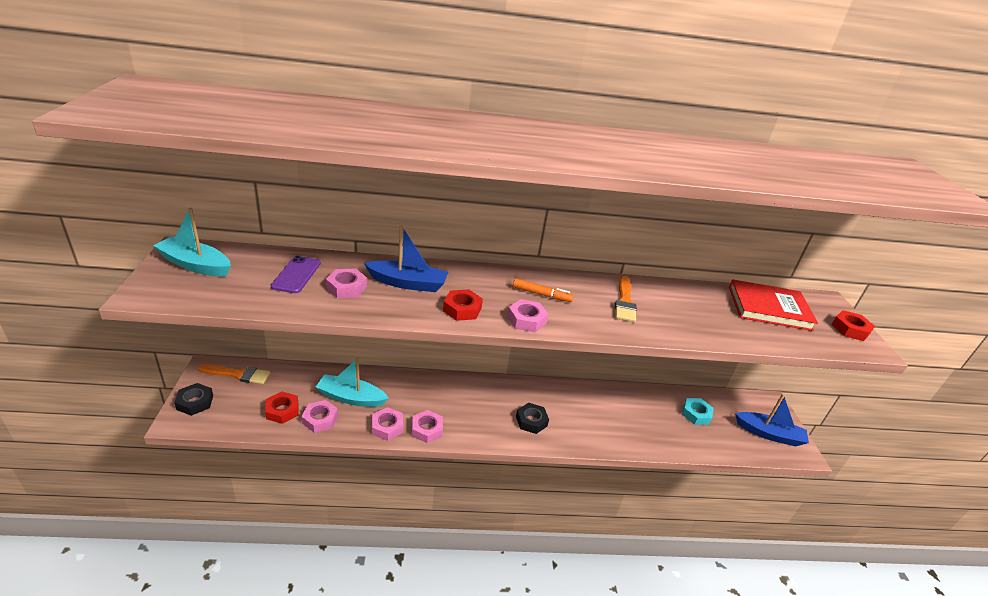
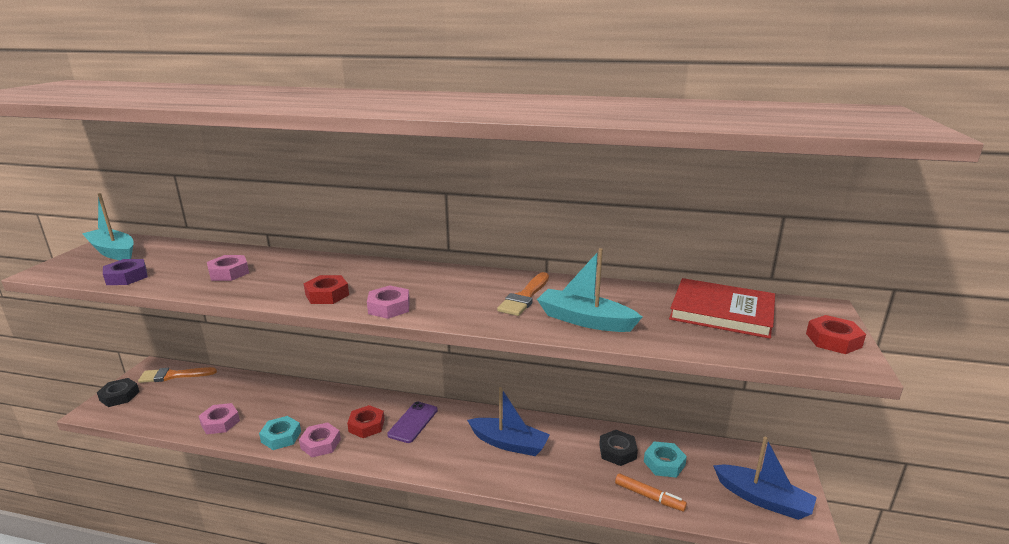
camera: 20 degrees right, 10 degrees down
(238, 374) = (174, 375): orange brush -> orange brush turned 150 degrees clockwise
(244, 298) = (127, 277): none -> purple nut
(282, 410) = (190, 411): red nut -> red nut (366, 425)
(296, 275) = (193, 261): purple phone -> purple phone (413, 422)
(351, 397) = (264, 405): turquoise boat -> turquoise boat (585, 320)
(387, 427) = (281, 437): pink nut -> turquoise nut
(408, 283) = (293, 272): blue boat -> blue boat (509, 443)
(531, 421) = (443, 448): black nut -> black nut (617, 452)
(541, 294) = (429, 286): orange marker -> orange marker (649, 496)

